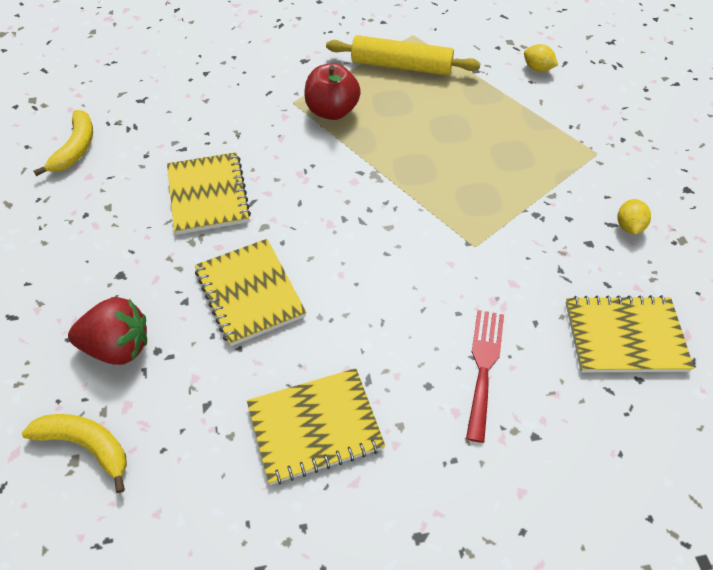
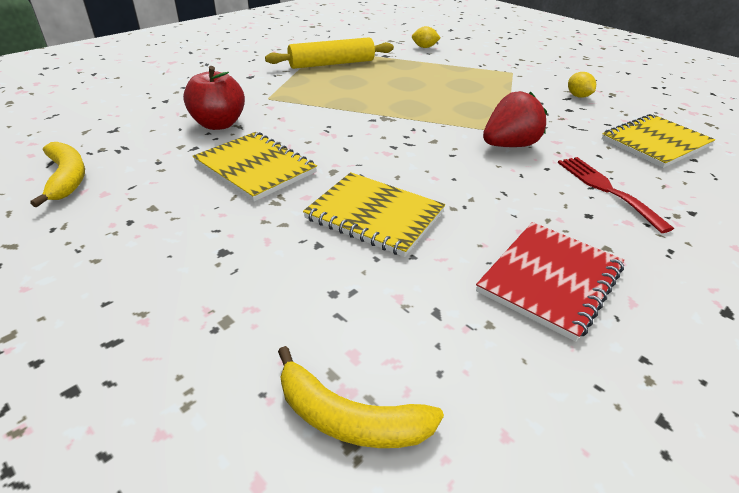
camera: 35 degrees left, 15 degrees down
(86, 446) = (349, 418): yellow banana -> yellow banana turned 150 degrees counterclockwise
(118, 347) = (286, 309): red strawberry -> red strawberry (509, 145)
(315, 427) = (550, 280): yellow notebook -> red notebook
(332, 111) = (307, 95): red apple -> red apple (218, 124)

